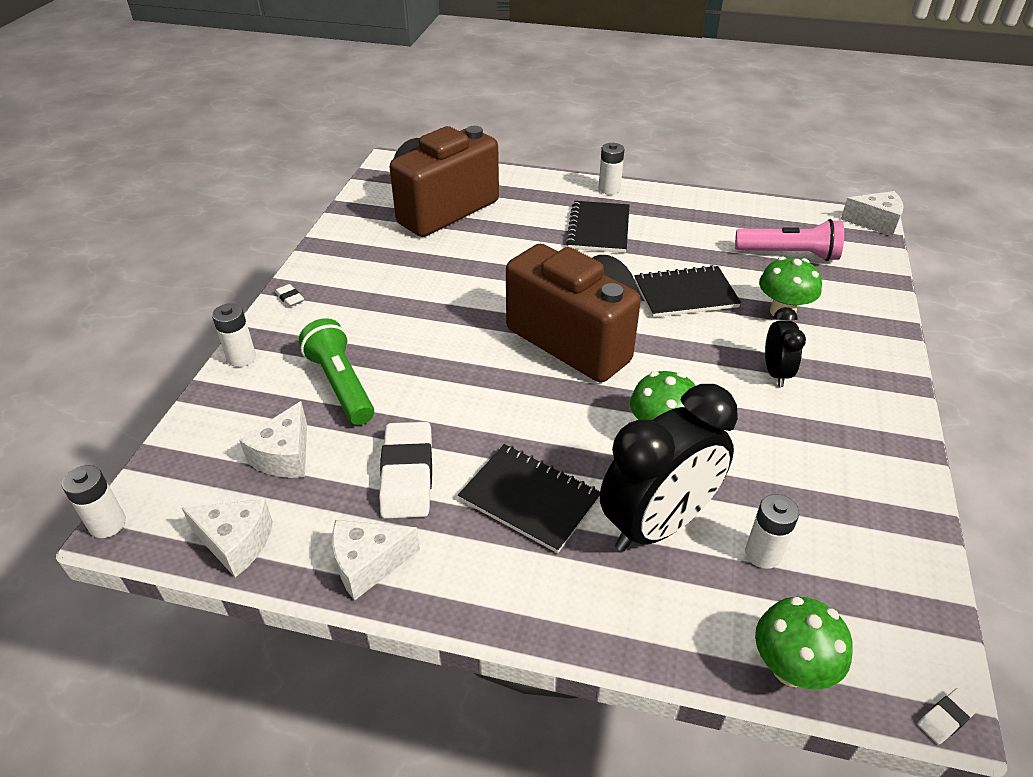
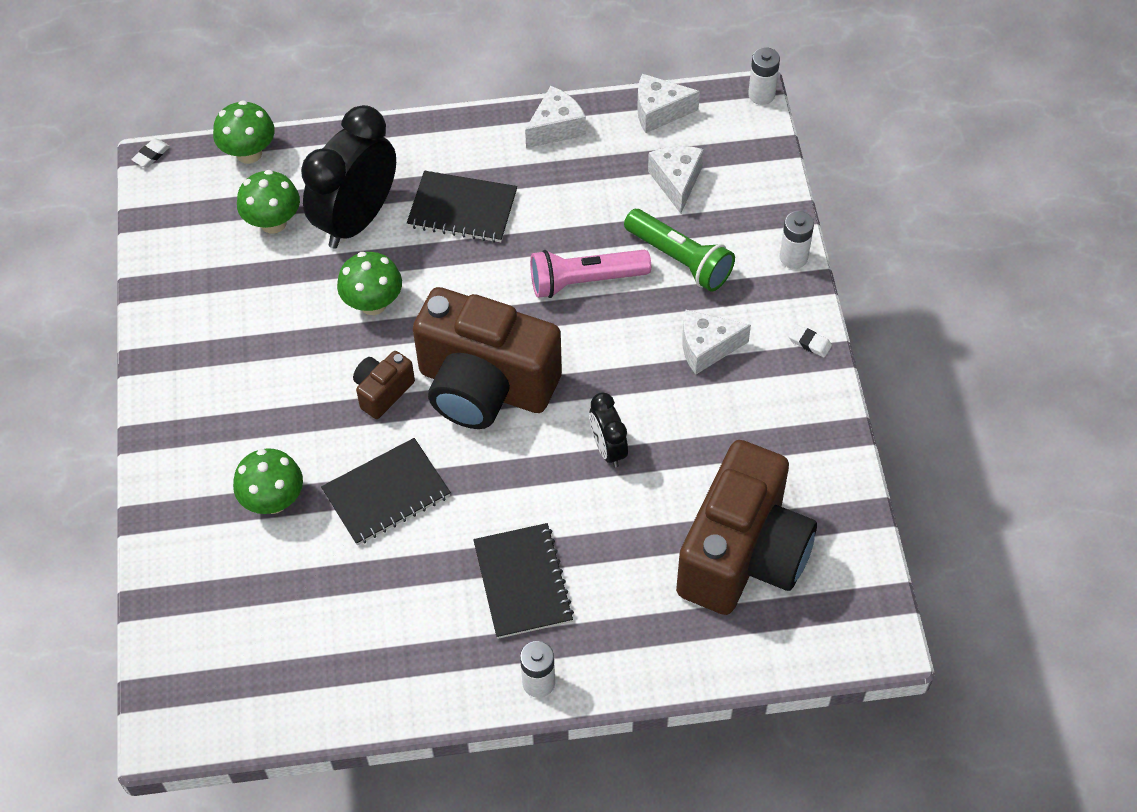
camera: 160 degrees right, 15 degrees up
(407, 475) = (568, 198): white eraser -> none
(670, 358) = (383, 392): none -> brown camera
(763, 554) = (273, 222): white battery -> green mushroom
(776, 373) = (275, 407): black clock -> black clock (608, 449)
(789, 254) = (270, 612): pink flashlight -> pink flashlight (585, 281)
(875, 222) = (156, 728): white cheese -> white cheese (706, 348)

